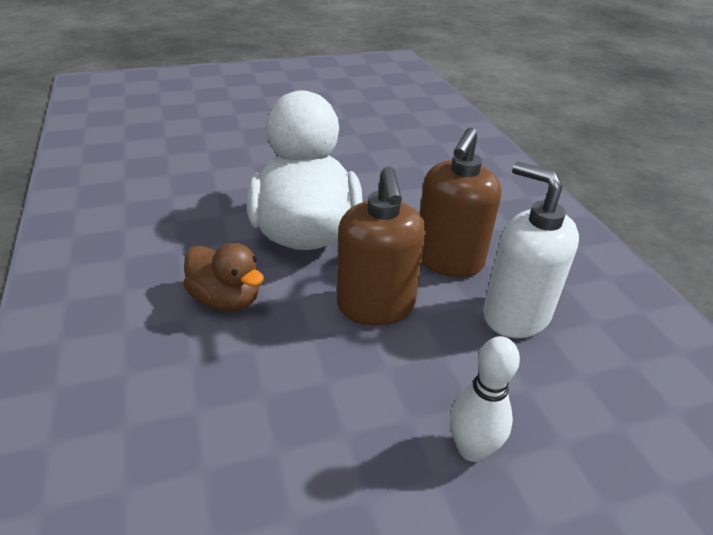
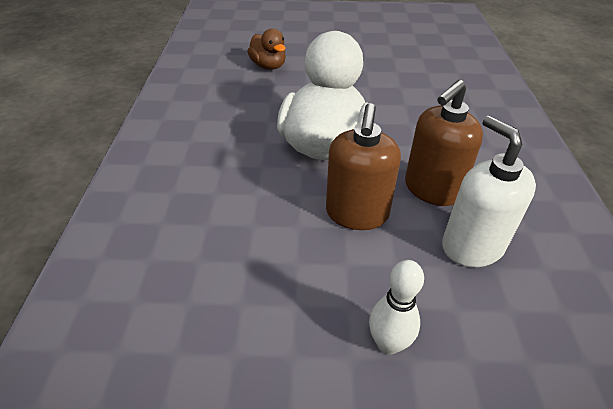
camera: 20 degrees right, 5 degrees up
(226, 299) = (247, 185): brown duck -> brown duck (268, 66)

